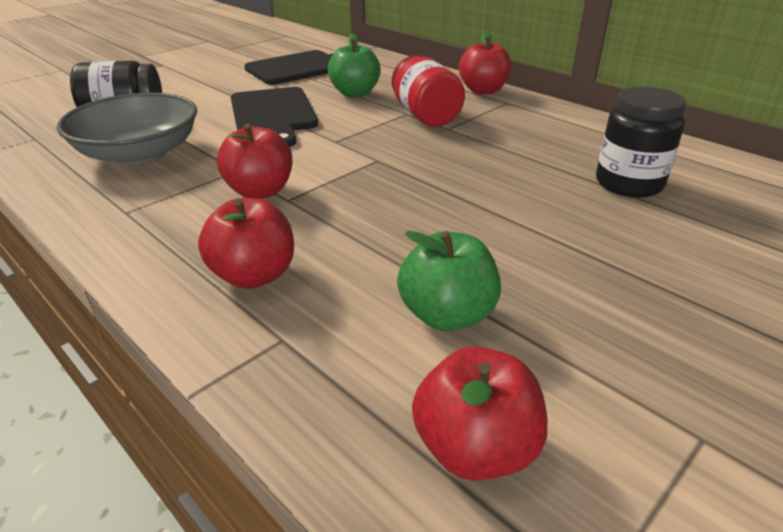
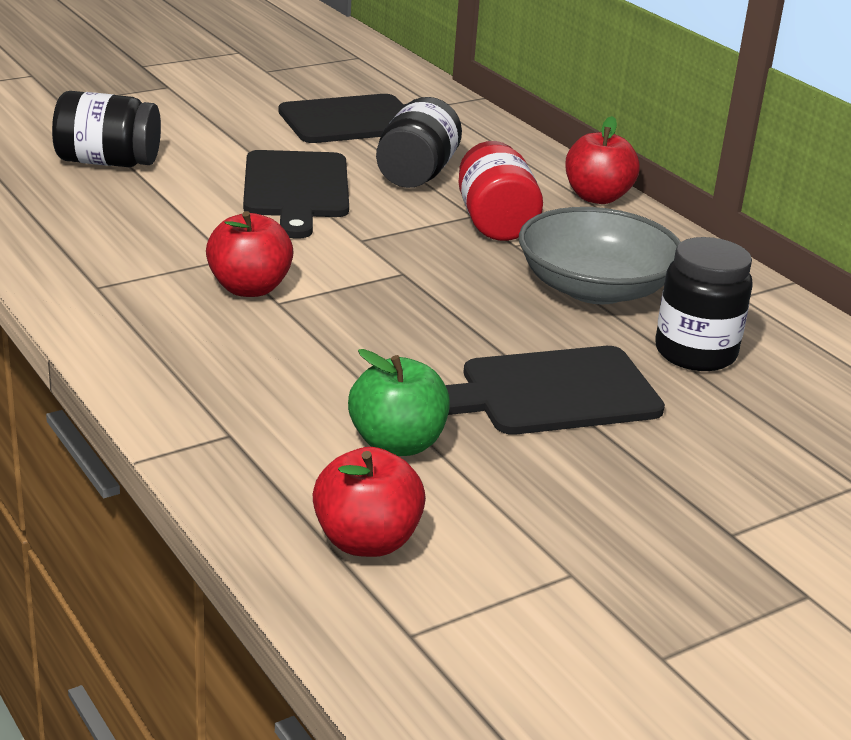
camera: 10 degrees right, 5 degrees down
(139, 153) = (119, 218): grey bowl -> grey bowl (595, 288)
(254, 275) = (218, 375): red apple -> none
(355, 93) = (416, 174): green apple -> black jar
(548, 236) = (552, 392): none -> black cutting board

